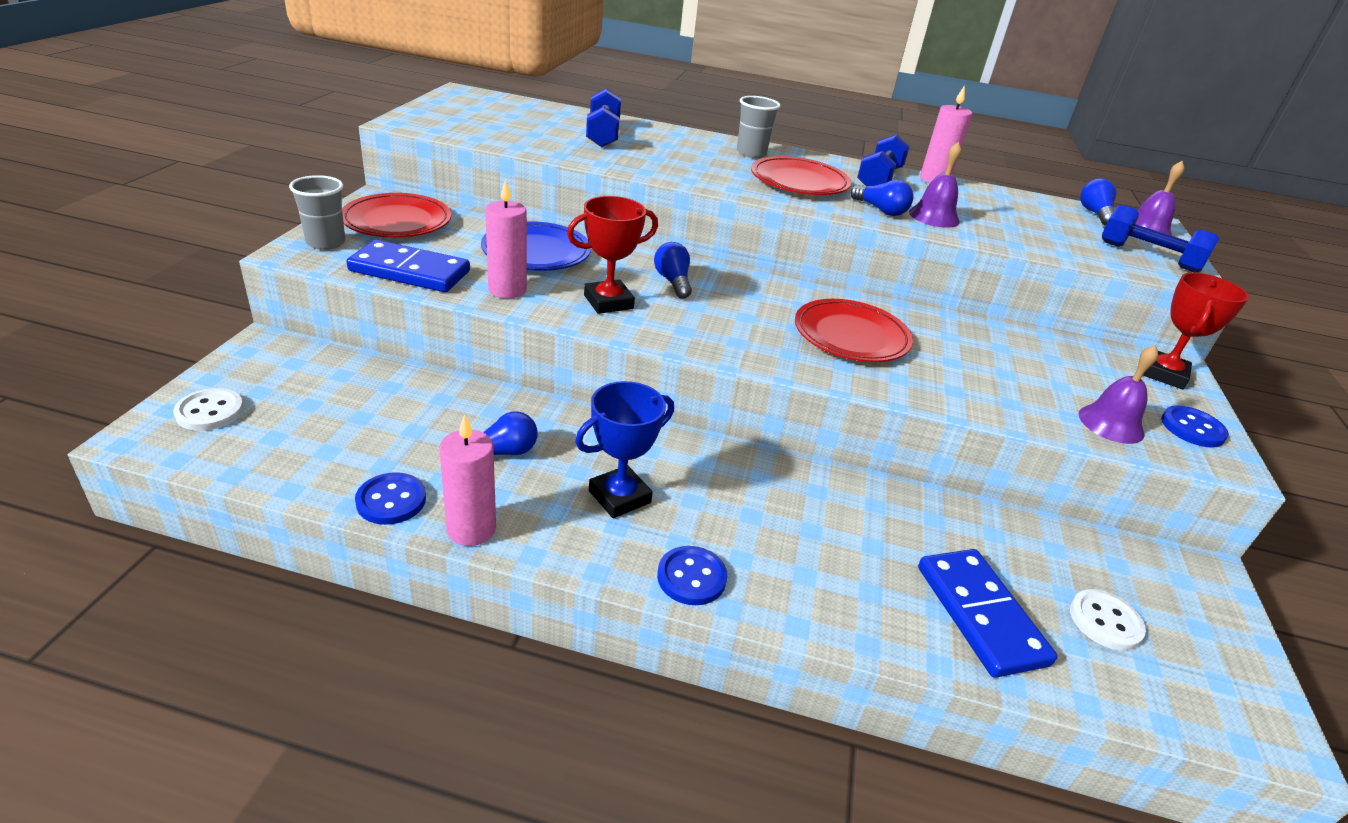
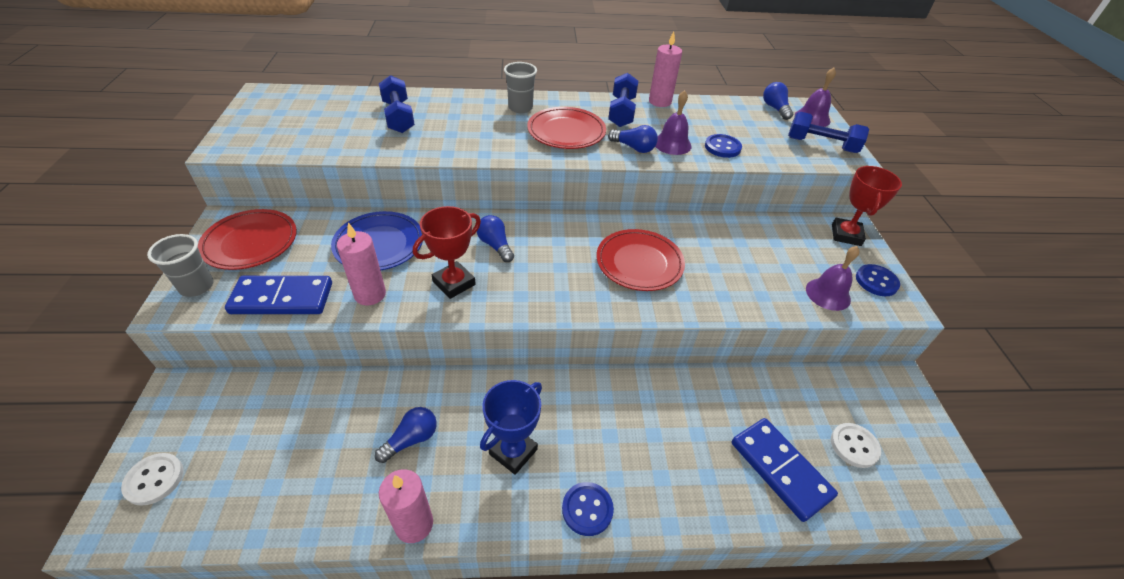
camera: 15 degrees left, 10 degrees up
(391, 500) = (342, 519): blue button -> blue button (722, 147)

